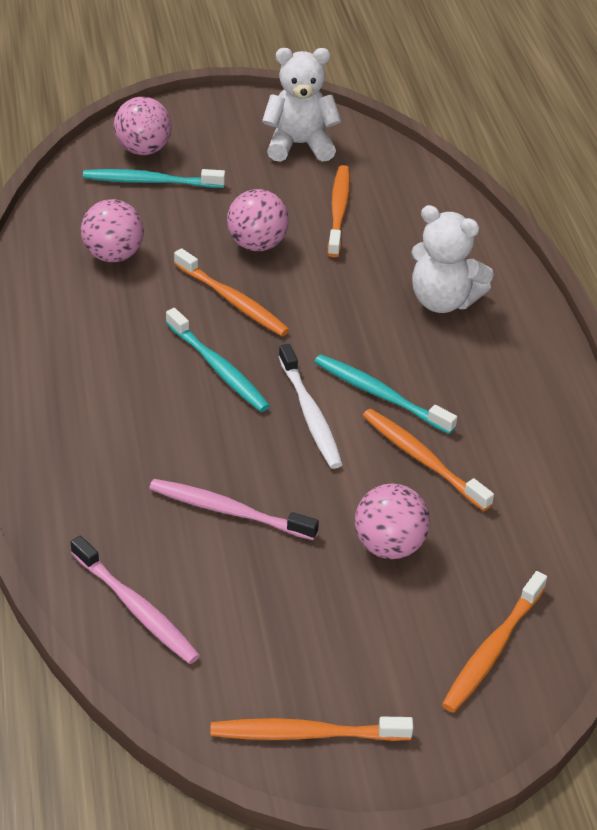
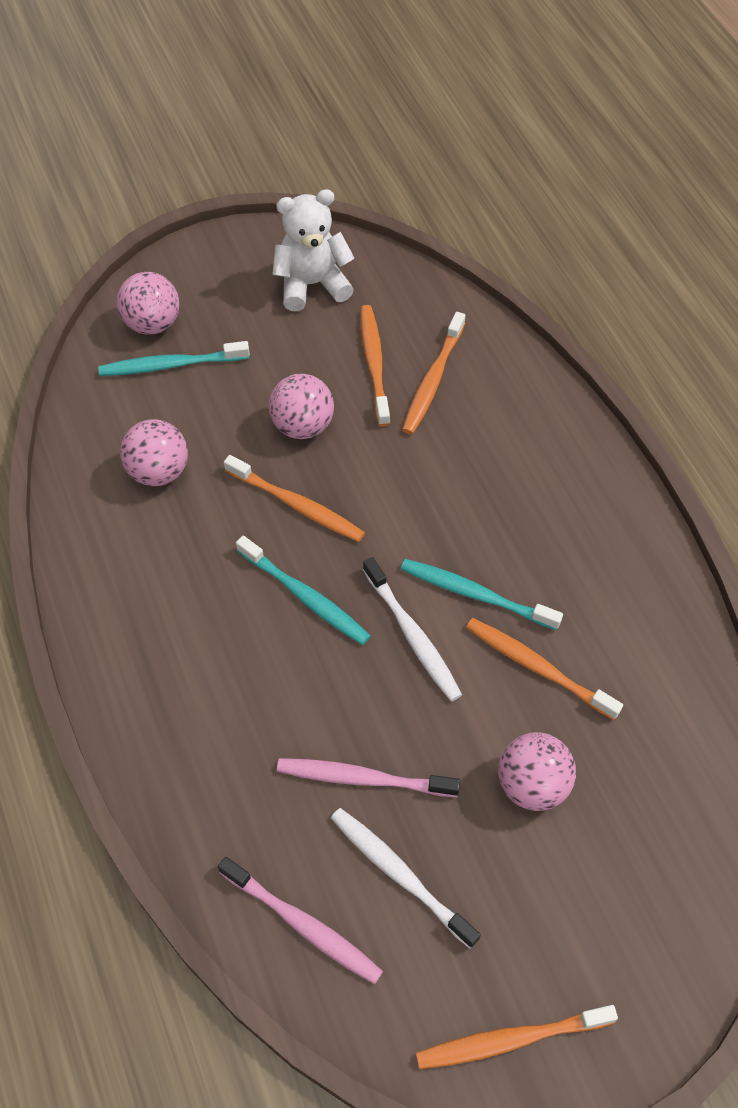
camera: 10 degrees left, 15 degrees up
(239, 588) = (399, 874): none -> white toothbrush
(443, 301) = (507, 459): white teddy bear -> none
(492, 650) = (663, 891): orange toothbrush -> orange toothbrush (432, 380)

